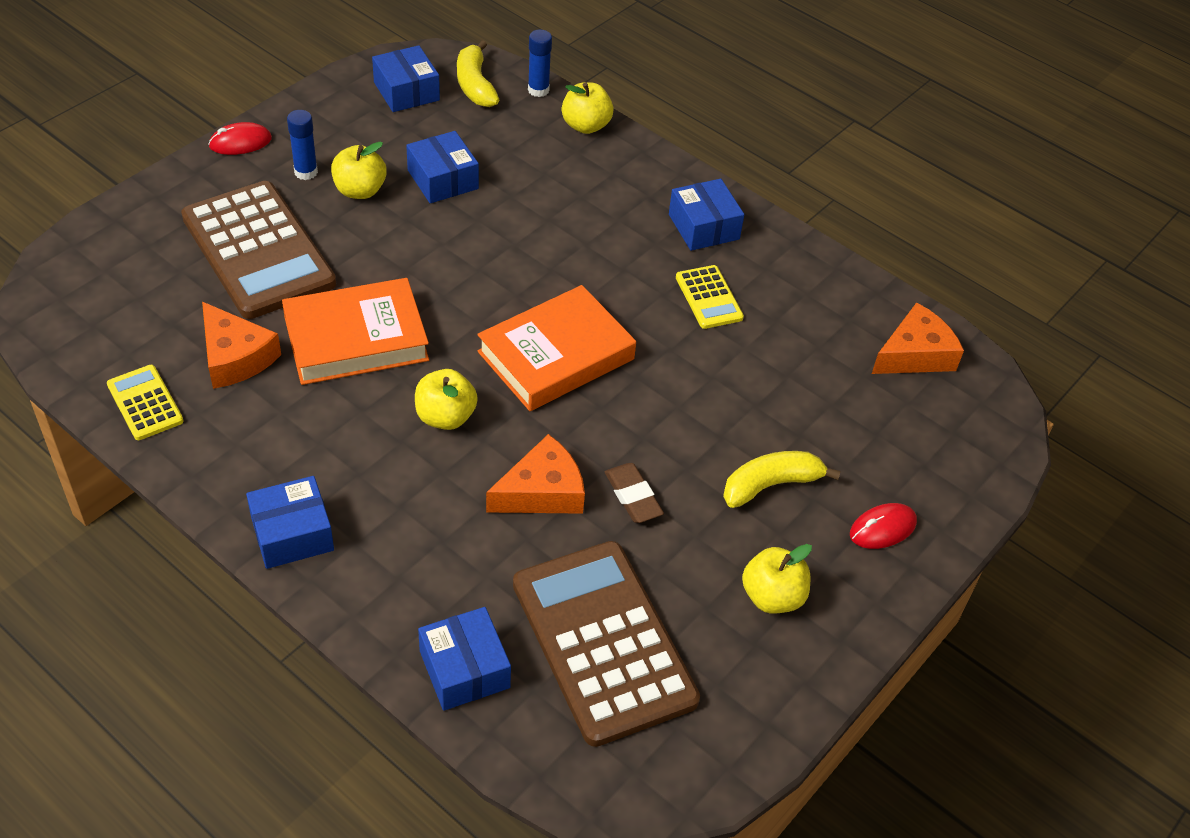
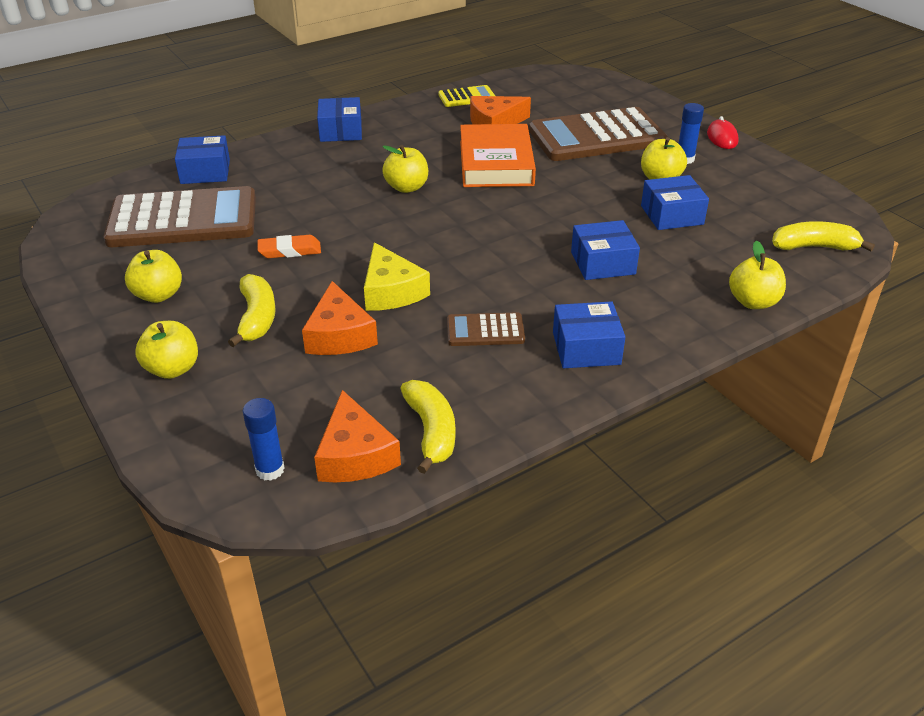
camera: 110 degrees right, 10 degrees down
(406, 91) = (798, 211): blue box -> blue box (602, 263)
(538, 90) = (811, 282): blue glue stick -> blue glue stick (270, 470)
(542, 491) = (318, 215): orange cheese -> orange cheese (339, 335)
(556, 356) = (446, 239): orange book -> none
(633, 496) = (289, 251): brown eraser -> orange eraser
(674, 382) = (391, 291): none -> yellow cheese
(708, 298) = (485, 330): yellow calculator -> brown calculator
(862, 311) = (431, 431): none -> yellow banana
(882, 528) = (172, 369): red mouse -> yellow apple

